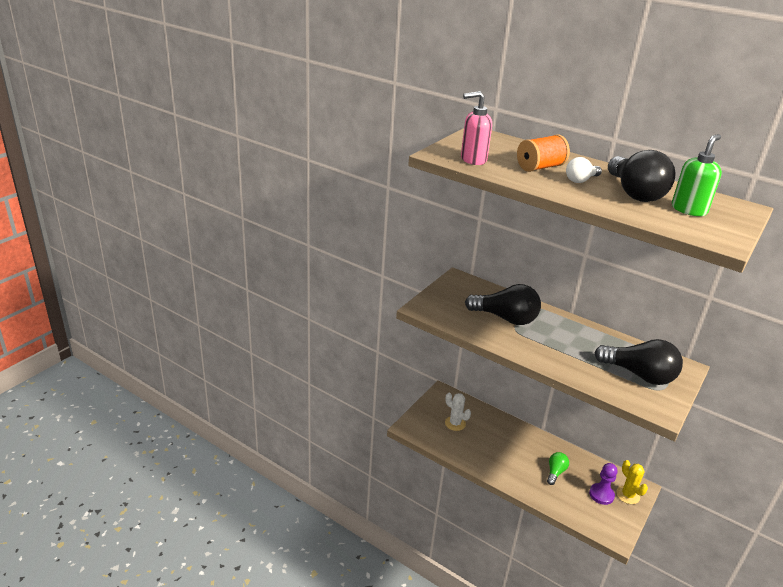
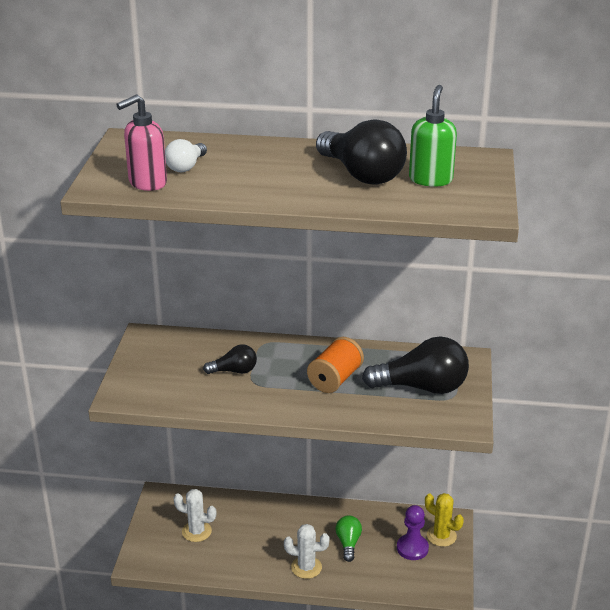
camera: 25 degrees left, 0 degrees up
(505, 318) = (234, 371): black light bulb -> black light bulb, size x0.53
(518, 476) = (306, 567): none -> white cactus
(540, 167) = (235, 170): orange spool -> orange spool (335, 379)
(581, 180) = (293, 174): white light bulb -> white light bulb (186, 167)

